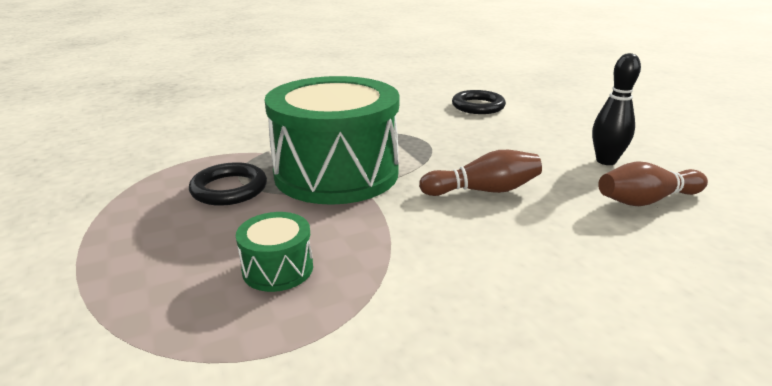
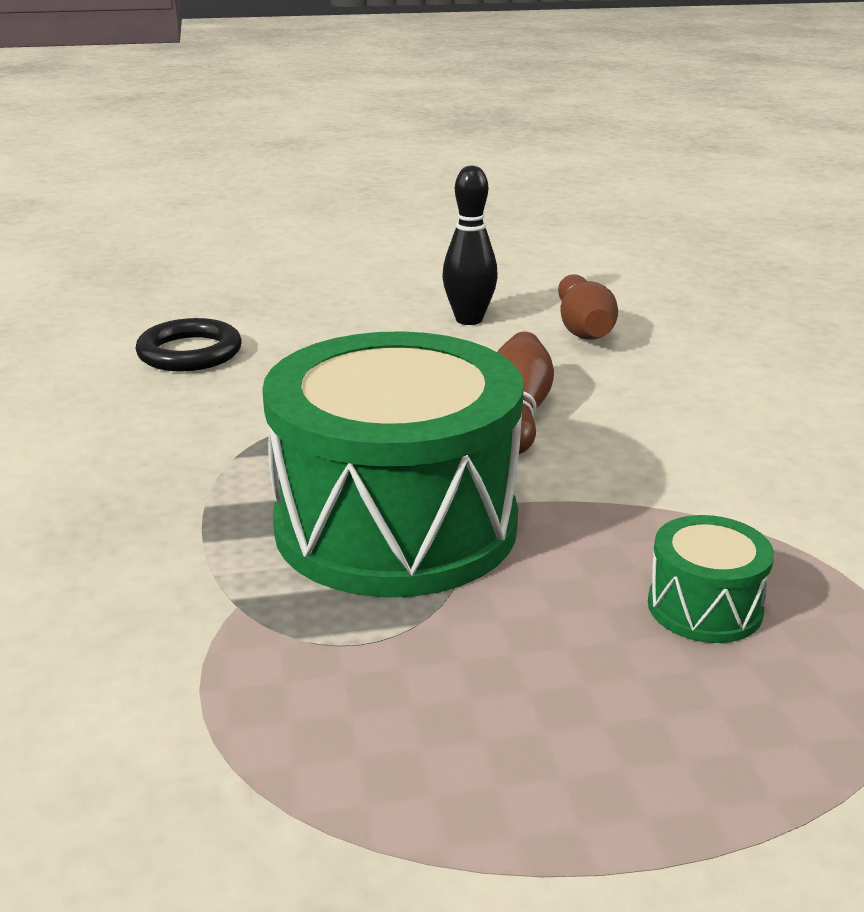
camera: 75 degrees left, 0 degrees up
(229, 189) = (404, 655): black ring -> none

